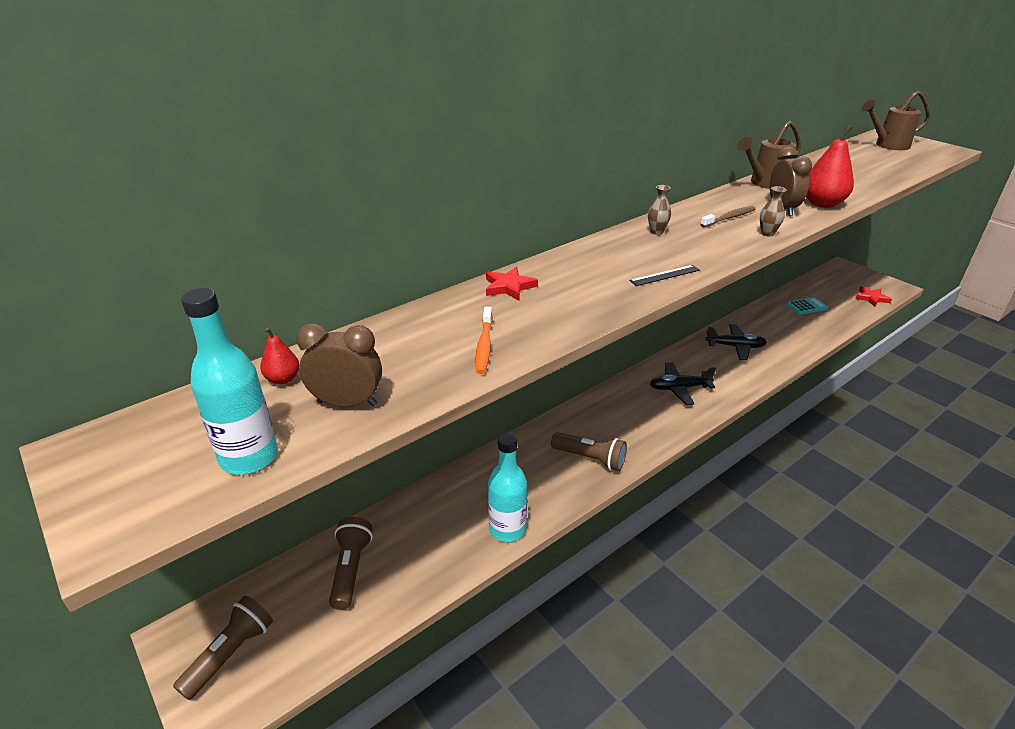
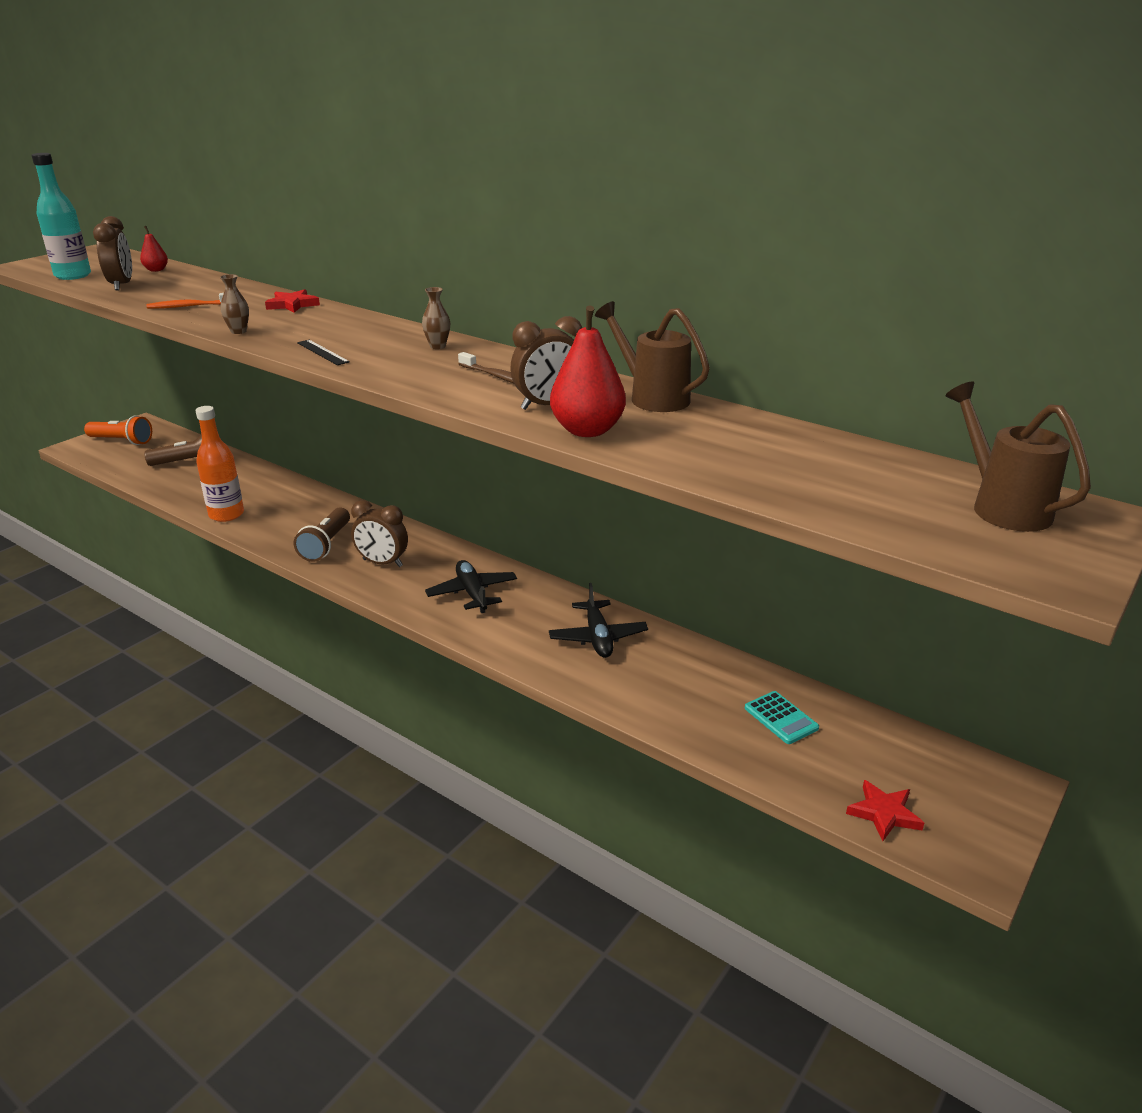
camera: 75 degrees right, 5 degrees down
(230, 653) = (122, 441): brown flashlight -> orange flashlight
(507, 529) = (226, 514): turquoise bottle -> orange bottle
(628, 428) = (382, 563): none -> brown clock
(767, 233) = (454, 396): brown vase -> brown vase (238, 331)

